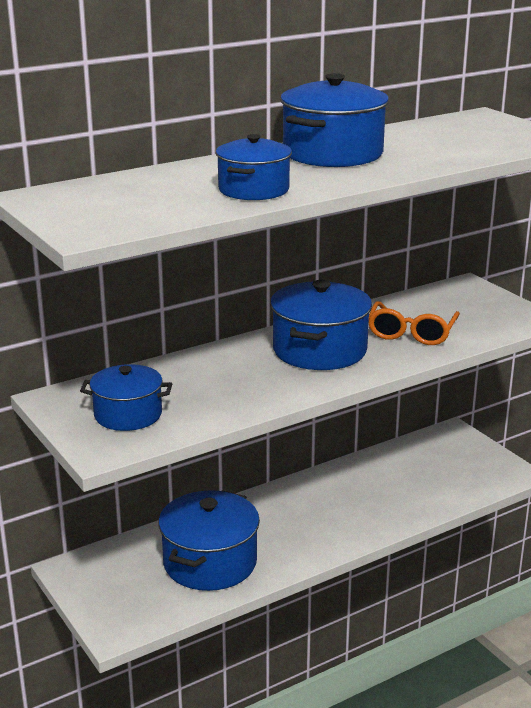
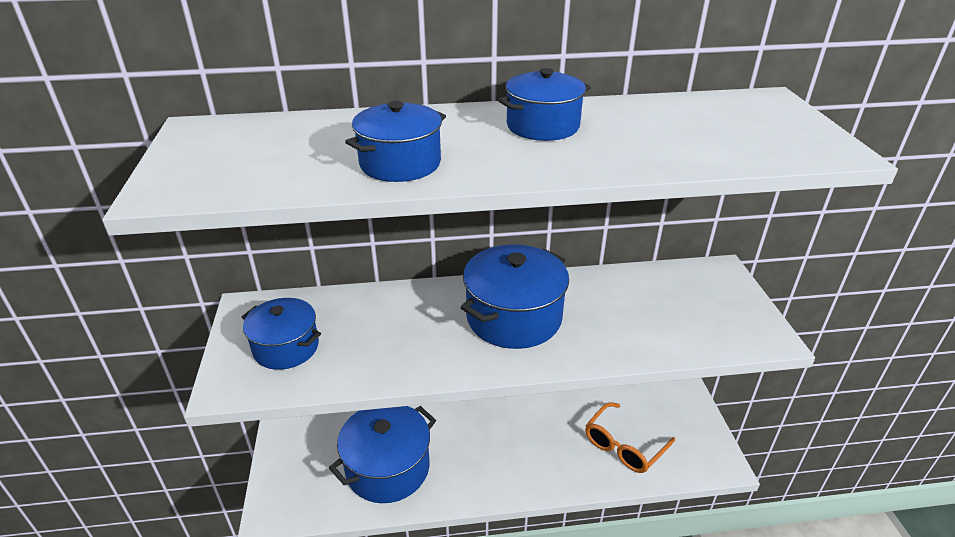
camera: 25 degrees right, 10 degrees up
(332, 153) = (543, 126): blue pot -> blue pot, size x0.64
(411, 333) = (620, 321): orange glasses -> orange glasses (623, 446)

